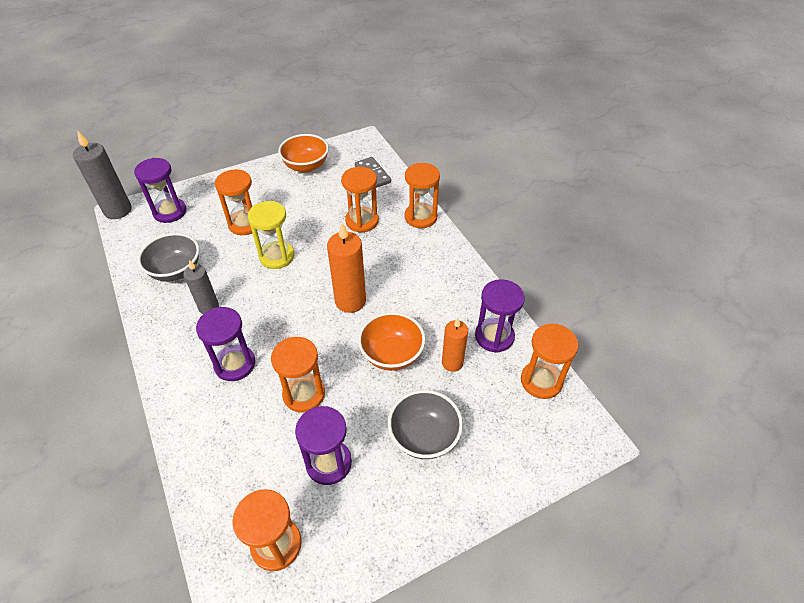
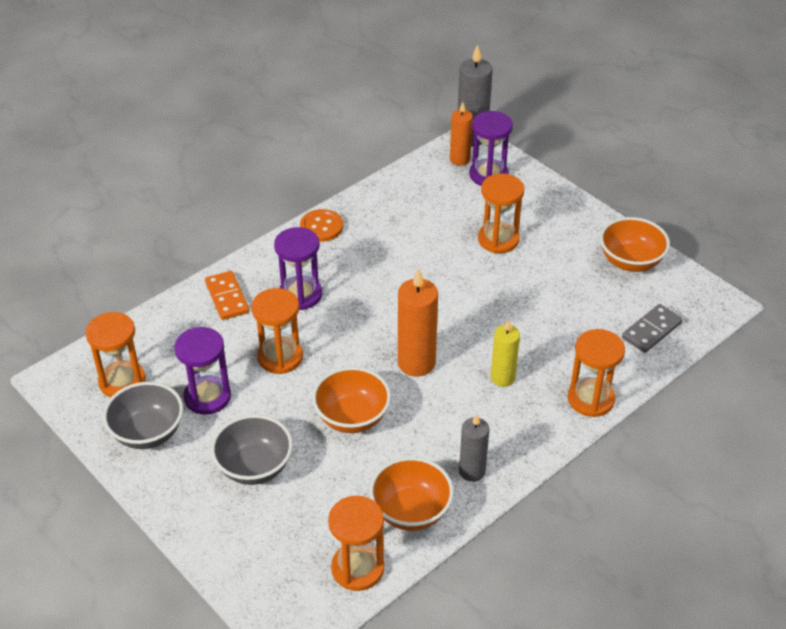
camera: 75 degrees right, 5 degrees down
(157, 332) = (321, 227): none -> orange button
(176, 271) = (404, 211): grey bowl -> grey bowl (148, 433)
(206, 425) = (227, 297): none -> orange domino
(209, 307) = (365, 252): grey candle -> grey candle (472, 471)
(277, 256) = (459, 281): yellow hourglass -> none
(362, 221) = (554, 341): orange hourglass -> none
(385, 255) = (502, 378): none -> yellow candle
(452, 363) = (358, 475): orange candle -> orange candle (459, 159)
(494, 336) = (411, 511): purple hourglass -> orange bowl

